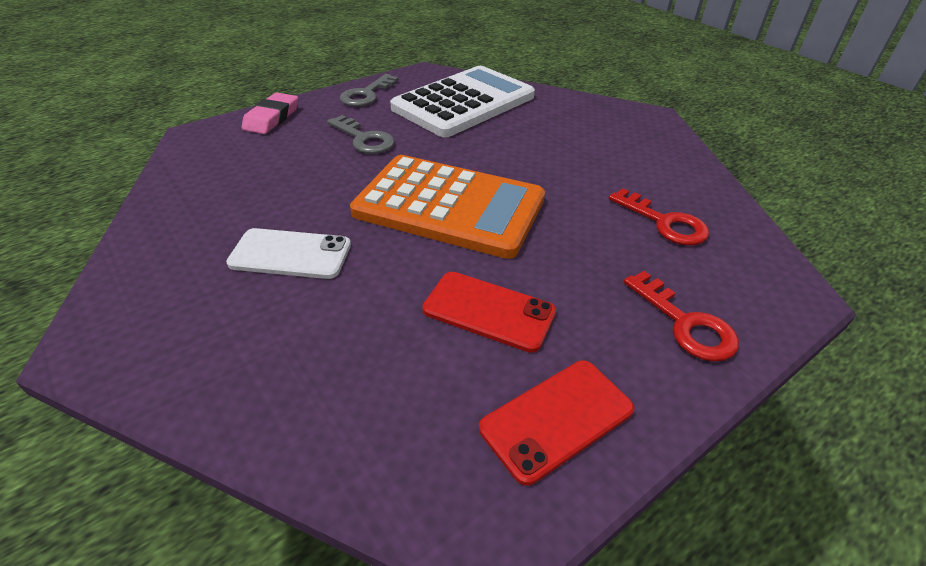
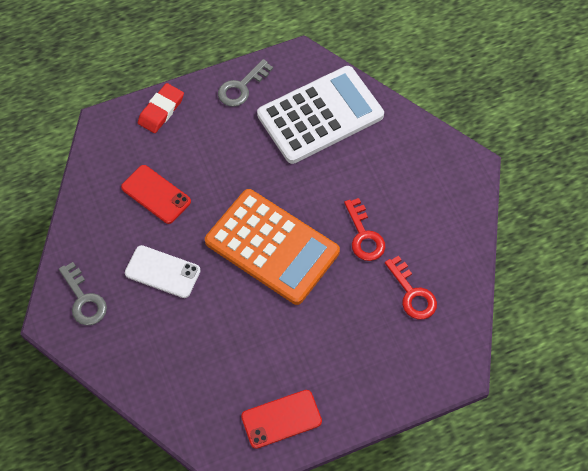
camera: 15 degrees right, 20 degrees up
(272, 118) = (161, 110): pink eraser -> red eraser
(364, 139) = (228, 154): grey key -> grey key (84, 299)
(489, 311) = (270, 343): red phone -> red phone (156, 194)
(685, 323) = (378, 378): red key -> red key (364, 235)

